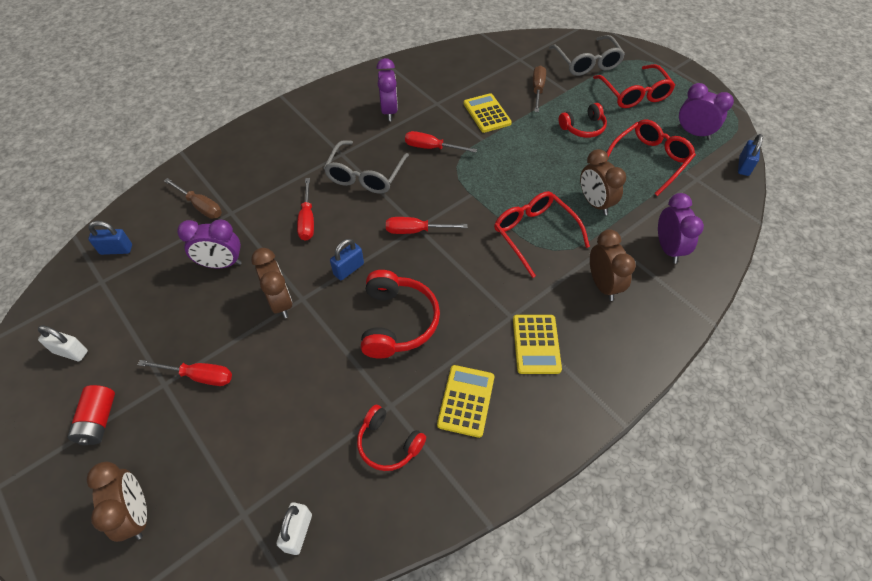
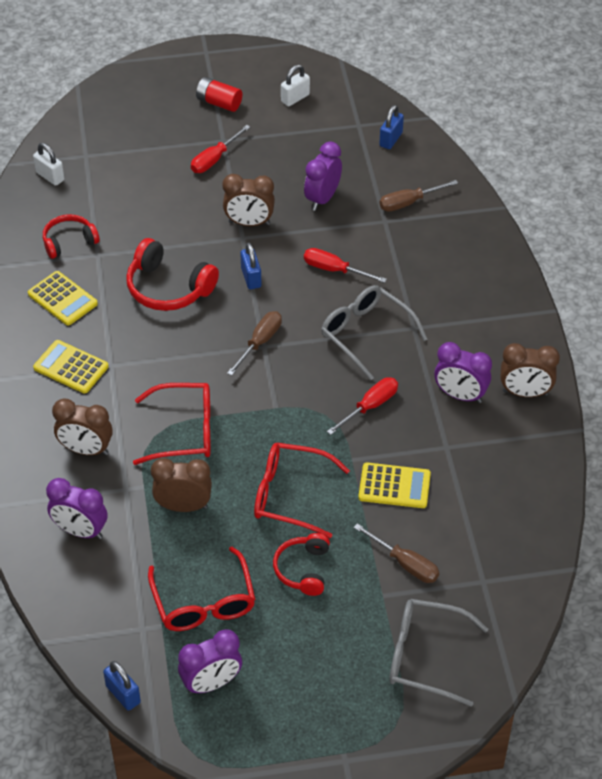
camera: 120 degrees right, 5 degrees down
(136, 514) = (131, 108): brown clock -> brown clock (525, 393)
(416, 231) = (260, 342): red screwdriver -> brown screwdriver
(634, 94) = (325, 669): red glasses -> red glasses (290, 495)

